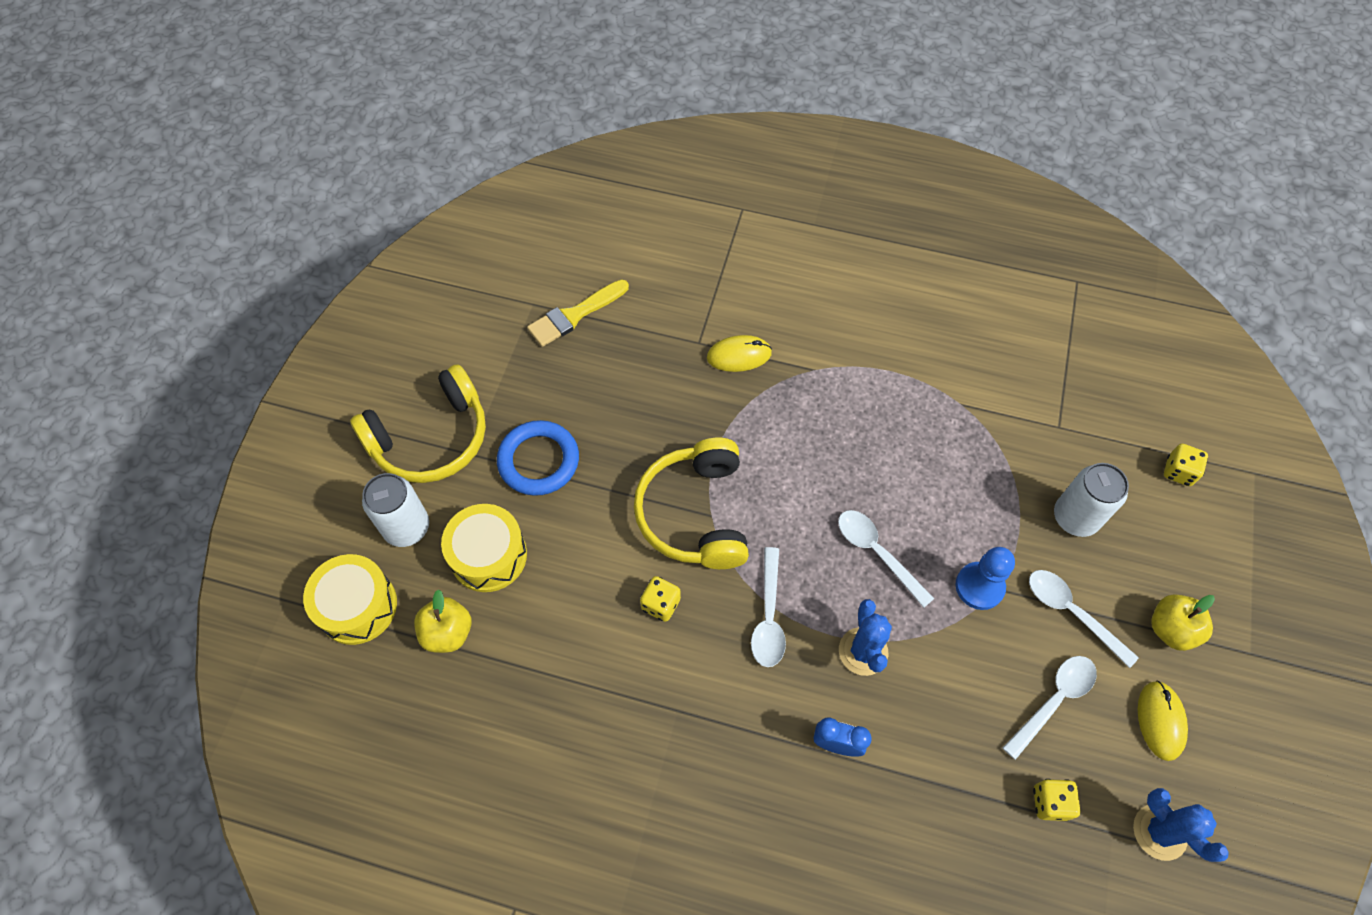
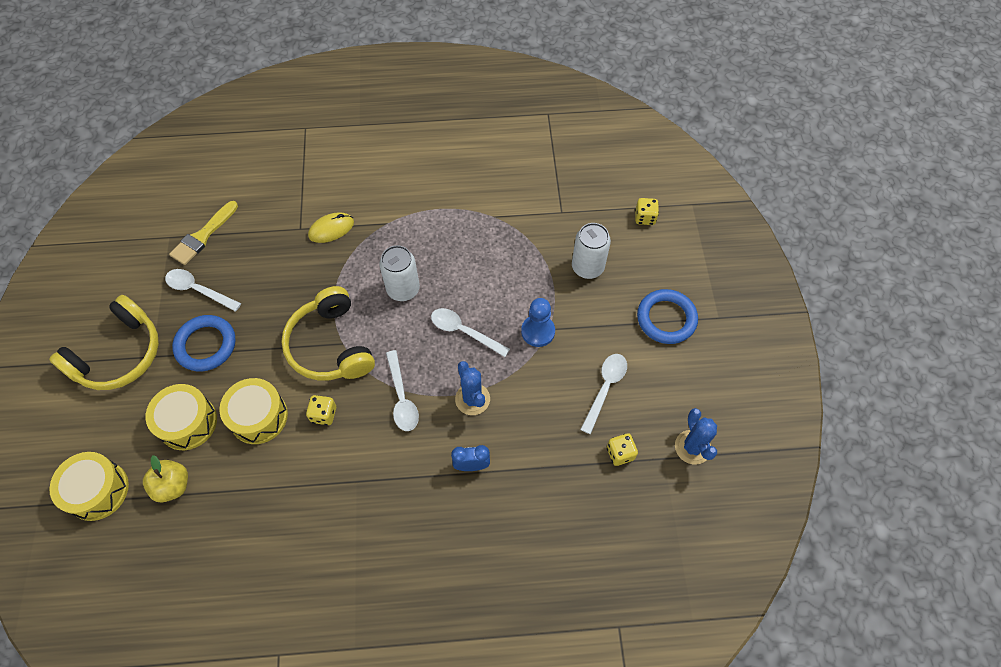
camera: 20 degrees left, 0 degrees up
(406, 527) = (119, 423): white can -> white can (403, 289)
(577, 578) = (258, 416): none -> yellow drum
(1071, 612) = (601, 329): white spoon -> white spoon (198, 290)
(1159, 832) = (692, 447): blue cactus -> blue cactus turned 45 degrees clockwise
(1160, 721) = (674, 378): yellow mouse -> none
(1171, 629) = (666, 319): yellow apple -> blue ring

